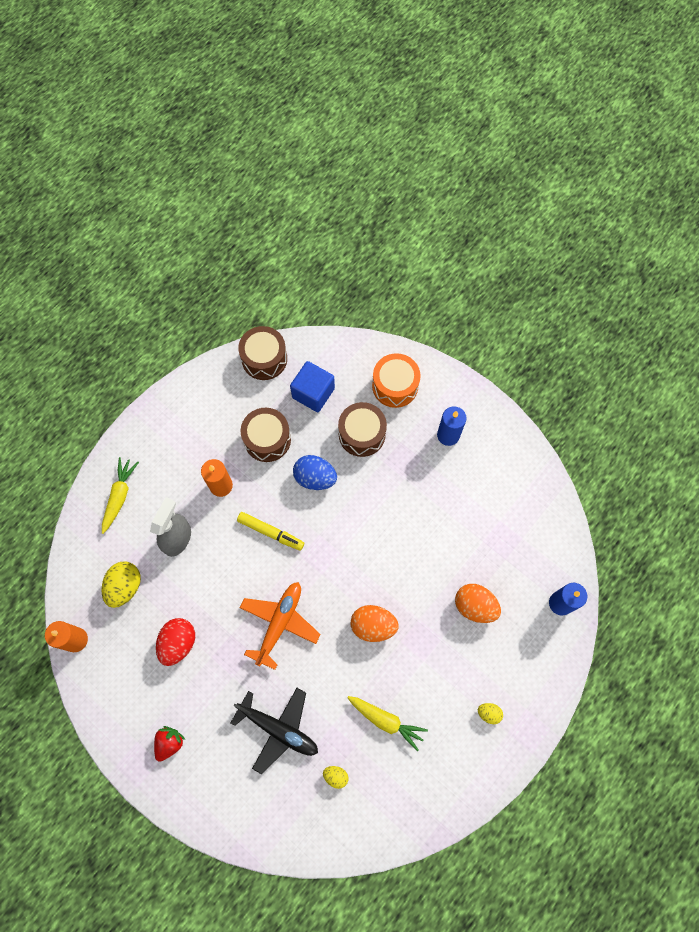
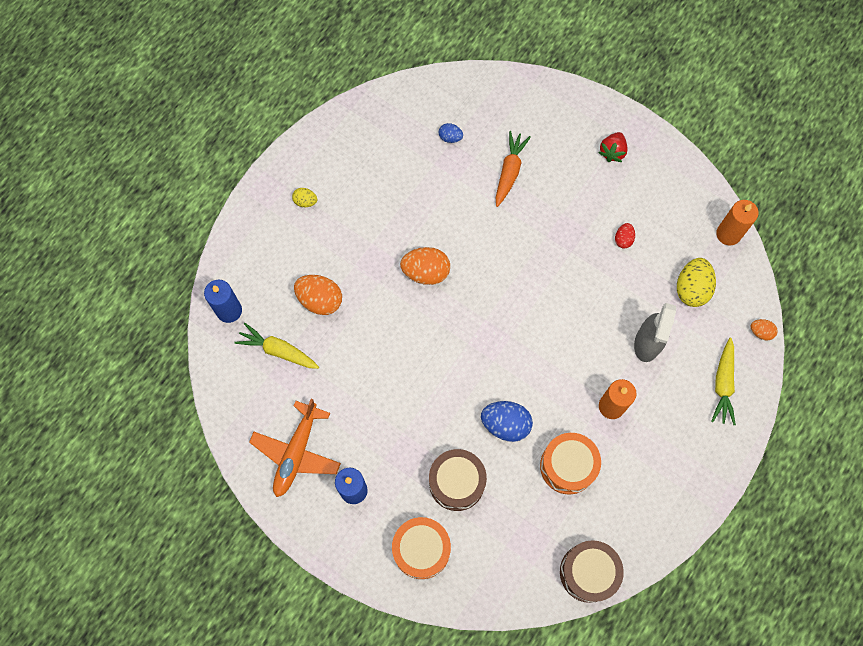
camera: 175 degrees right, 0 degrees up
(73, 540) = (760, 332): none -> orange egg
(178, 643) = (623, 239): red egg -> red egg, size x0.53
(267, 439) = (567, 466): brown drum -> orange drum
(271, 532) = (546, 358): yellow marker -> none
(279, 623) = (523, 267): orange plane -> orange plane (296, 453)
(279, 729) = (509, 171): black plane -> orange carrot
(313, 393) = (521, 531): blue cube -> none
(336, 776) = (450, 137): yellow egg -> blue egg
(386, 720) = (406, 187): yellow carrot -> yellow carrot (278, 350)

